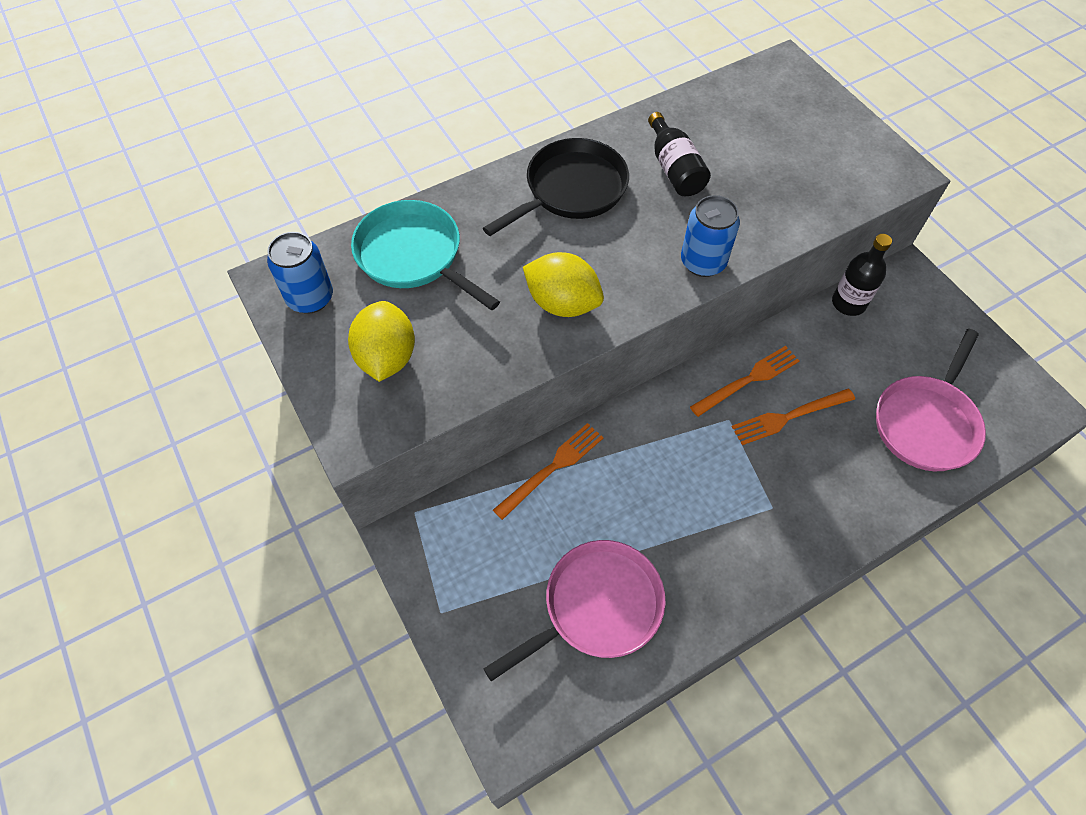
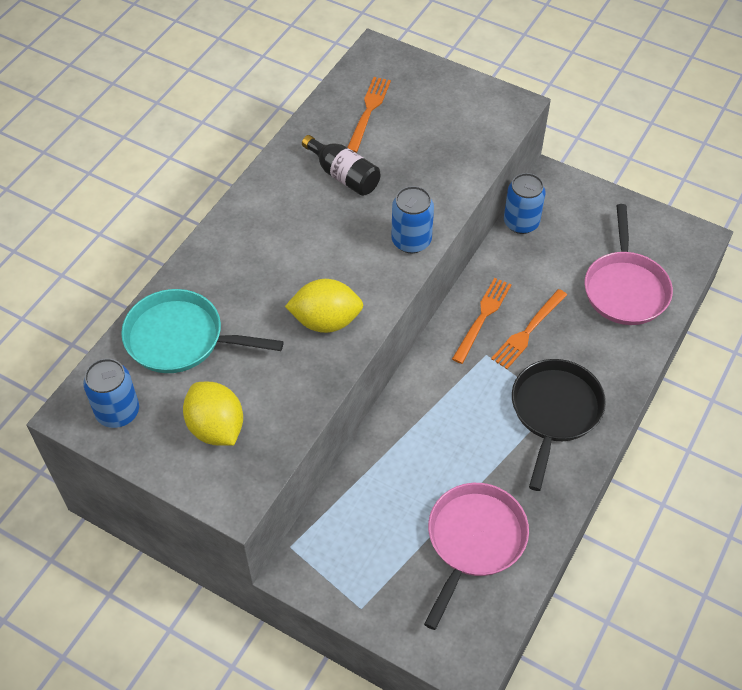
camera: 30 degrees left, 5 degrees down
(552, 468) = (376, 458): orange fork -> orange fork (368, 111)
(571, 190) = (273, 228): black pan -> black pan (554, 412)
(848, 303) = (521, 223): black bottle -> blue can

